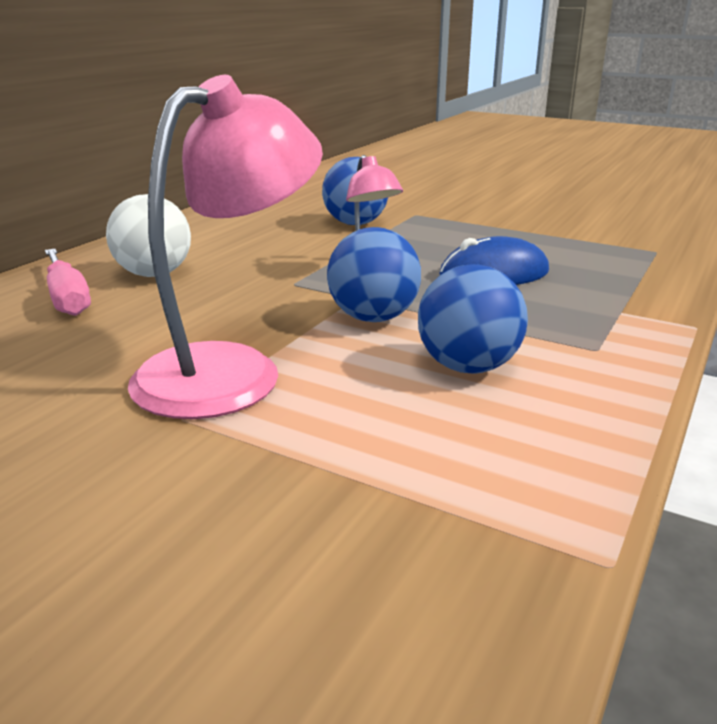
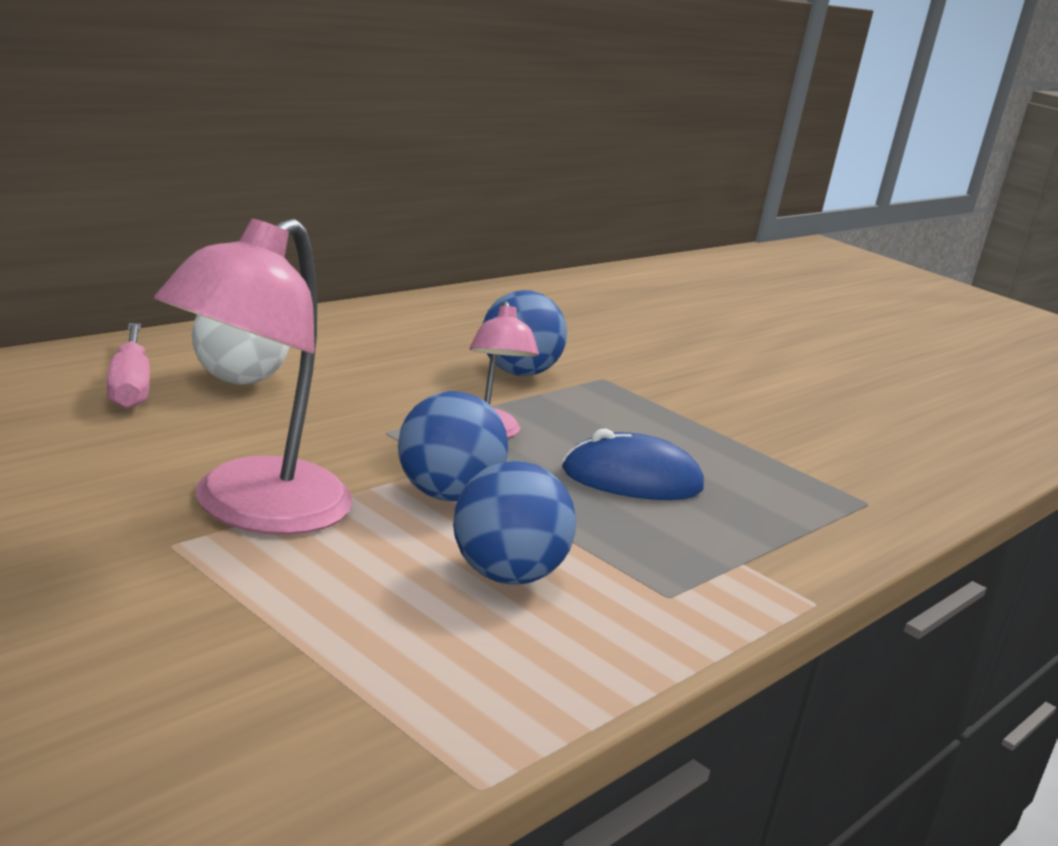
camera: 10 degrees right, 5 degrees down
(231, 370) = (252, 511): pink lamp -> pink lamp turned 150 degrees clockwise

